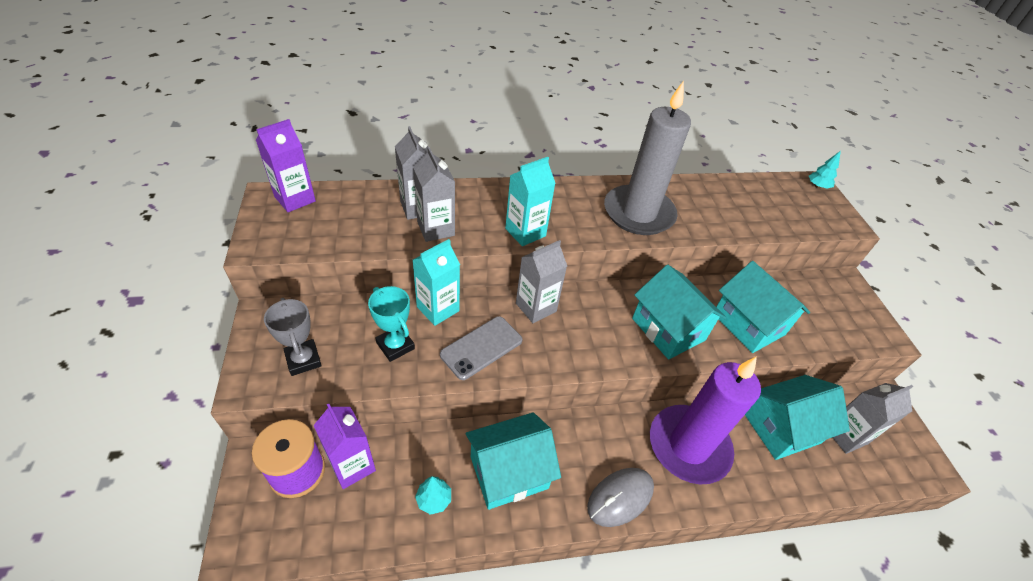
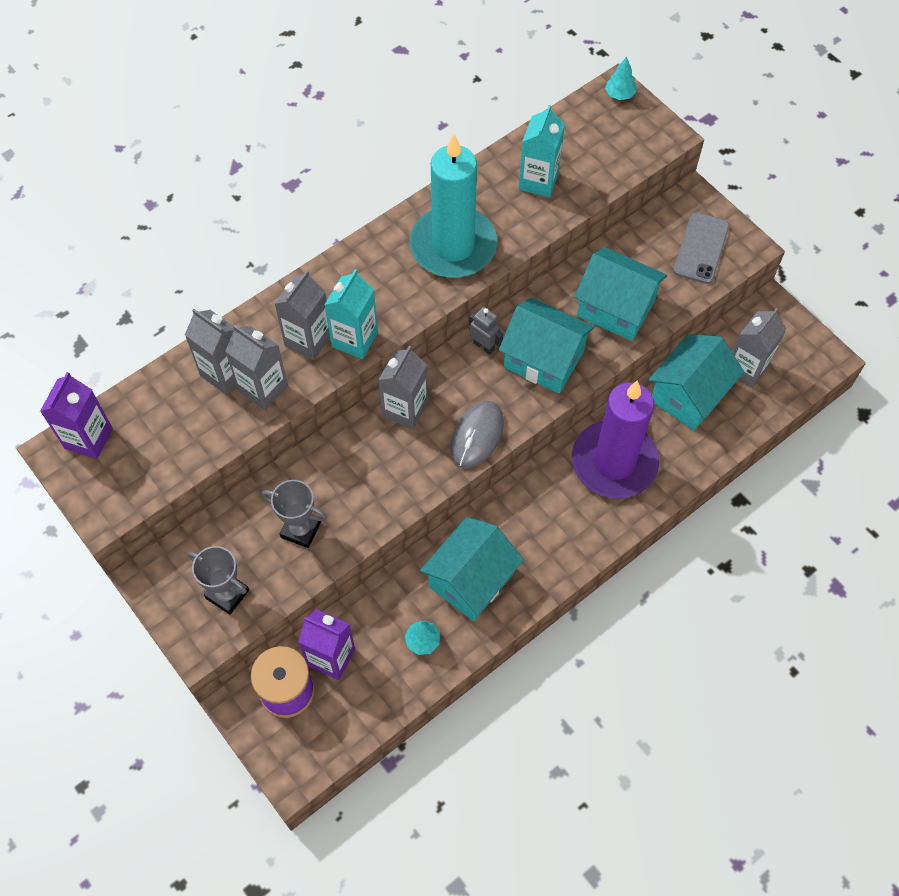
camera: 25 degrees left, 15 degrees up
(395, 346) = (301, 529): turquoise trophy -> grey trophy
(438, 309) = (312, 468): turquoise carton -> turquoise carton (538, 181)
(481, 347) = (382, 483): grey phone -> grey phone (701, 248)
(491, 217) = (308, 340): none -> grey carton
(620, 497) = (578, 544): grey mouse -> grey mouse (477, 435)
(625, 297) = (484, 346): none -> grey robot
(638, 213) = (453, 246): grey candle -> turquoise candle

